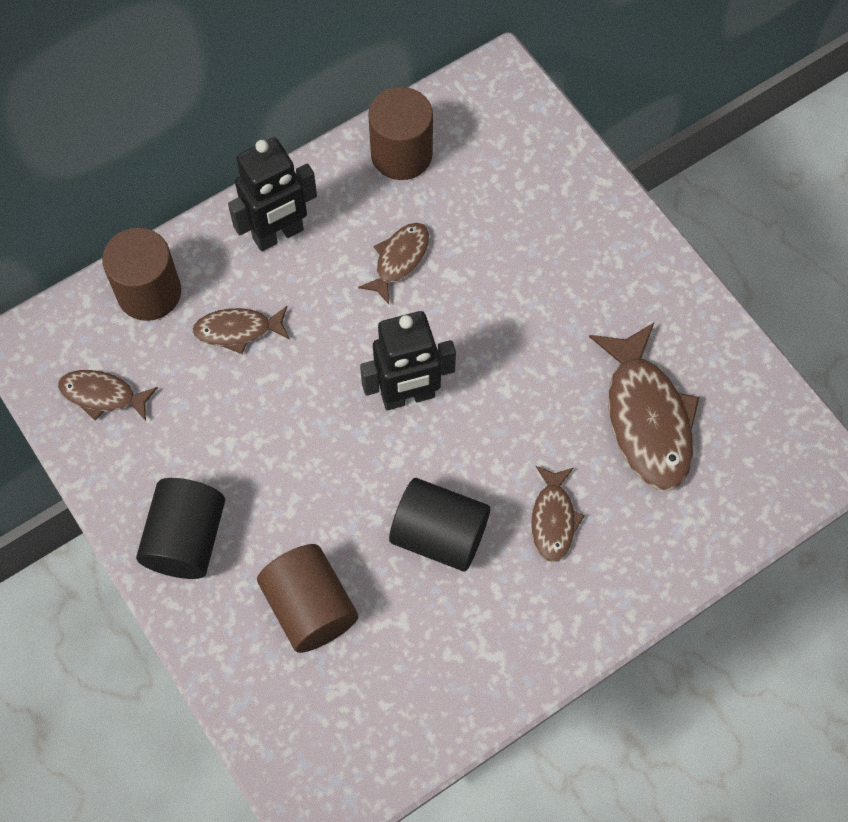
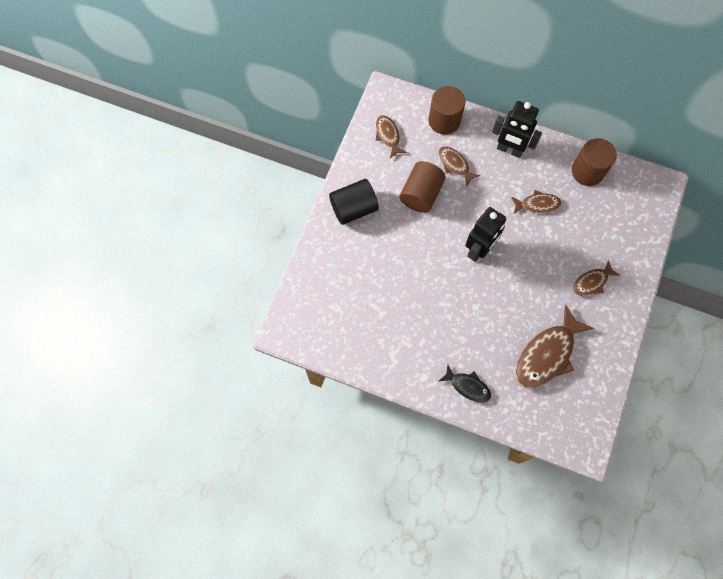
camera: 55 degrees right, 5 degrees up
(310, 607) = (361, 274): brown cylinder -> brown cylinder (421, 194)
(408, 396) = (479, 250): black robot -> black robot turned 90 degrees counterclockwise
(439, 535) = (428, 303): black cylinder -> none
(553, 519) = (470, 345): brown fish -> brown fish (592, 282)
(617, 571) = (467, 386): none -> black fish

